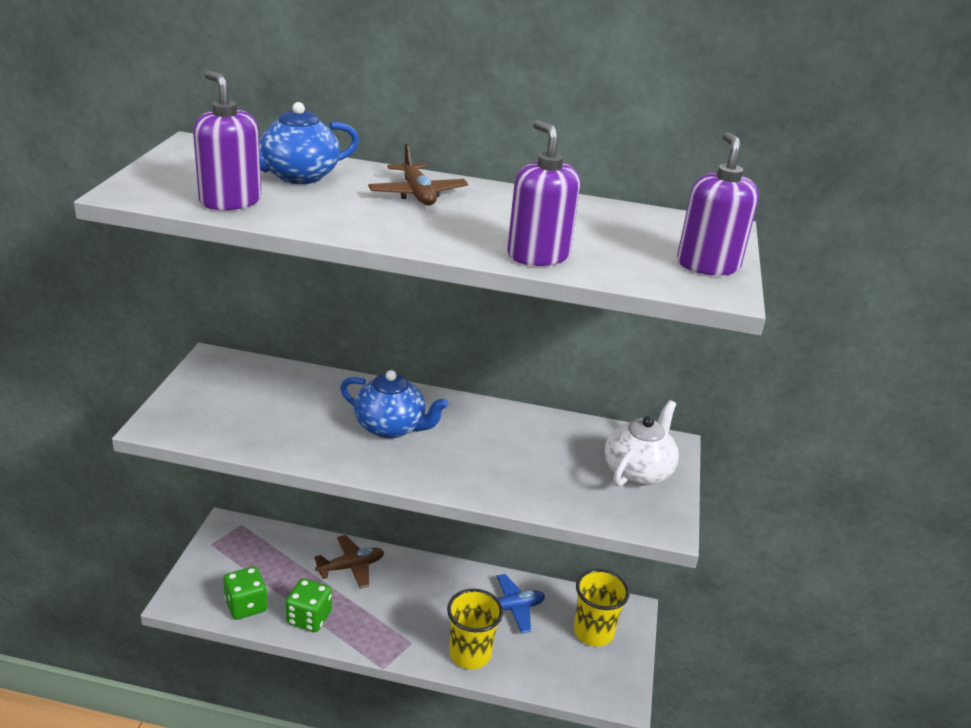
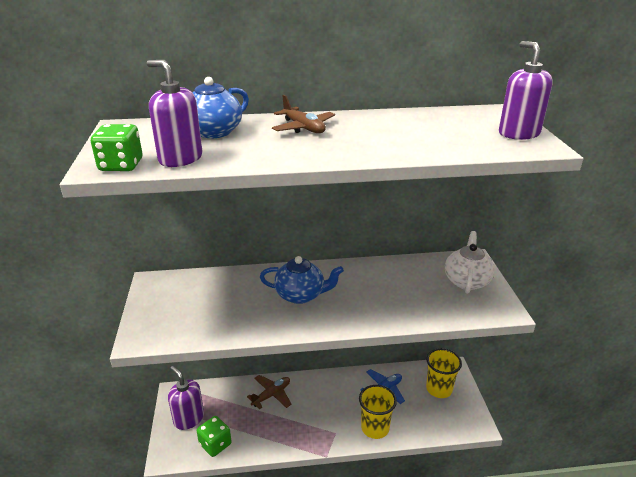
camera: 15 degrees left, 0 degrees up
(309, 618) = (261, 438): green dice -> green dice (121, 165)
(538, 255) = (417, 150): purple soap dispenser -> purple soap dispenser (188, 418)

